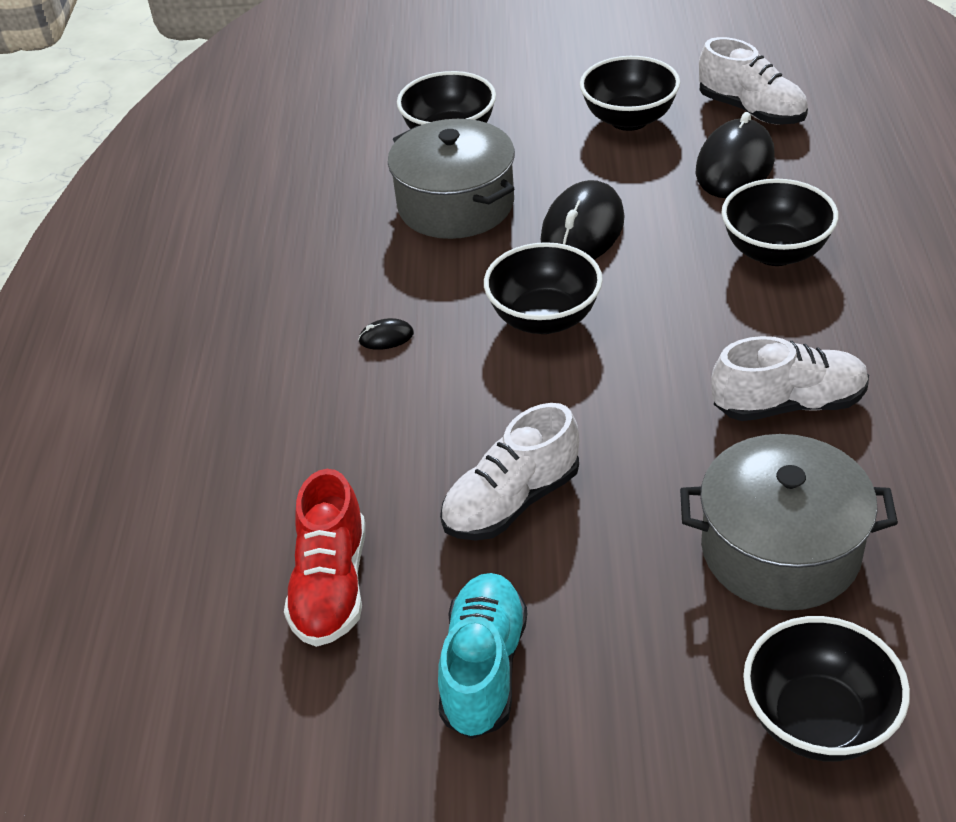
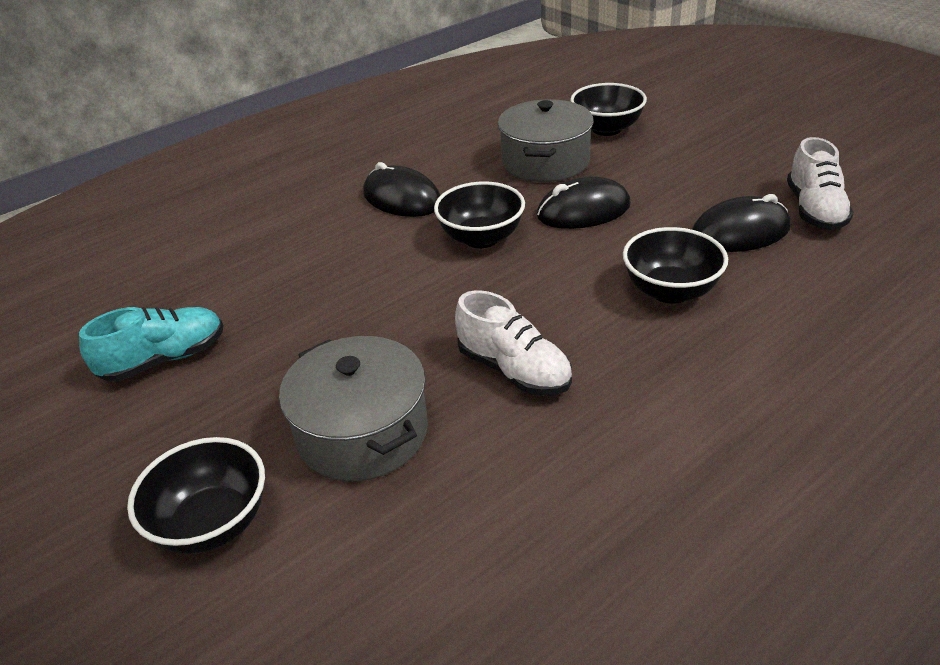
camera: 50 degrees right, 5 degrees down
(331, 585) = (191, 279): red shoe -> none
(386, 337) = (402, 198): black mouse -> black mouse, size x2.36
(511, 501) = (308, 304): white shoe -> none
(629, 119) = (722, 173): black bowl -> none

